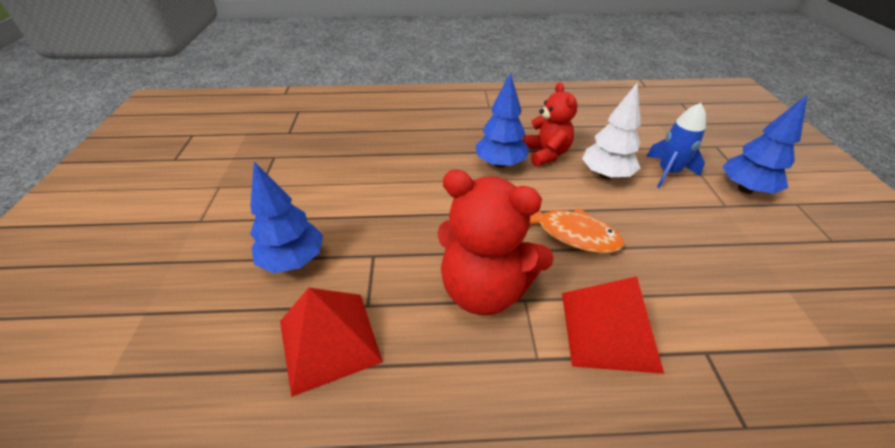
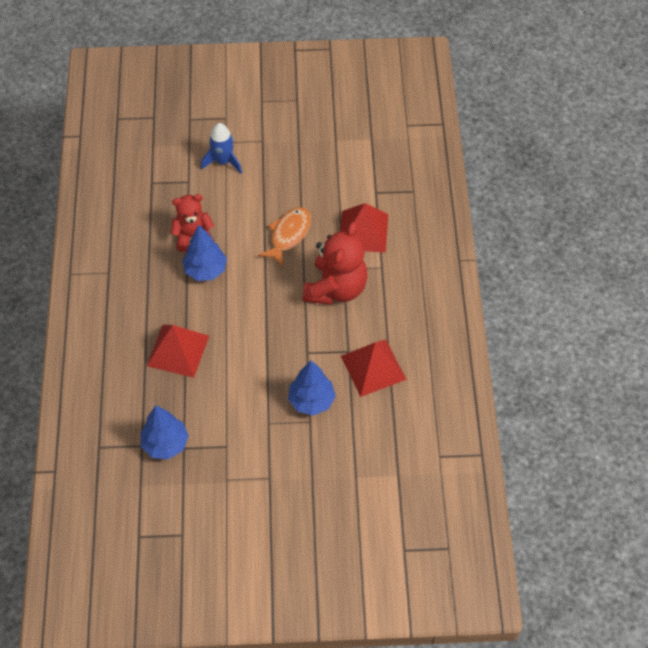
camera: 90 degrees left, 15 degrees up
(393, 149) = (178, 350): none -> red pyramid
(605, 175) = (224, 201): white tree -> none
(745, 189) = (245, 123): blue tree -> blue tree (165, 444)

